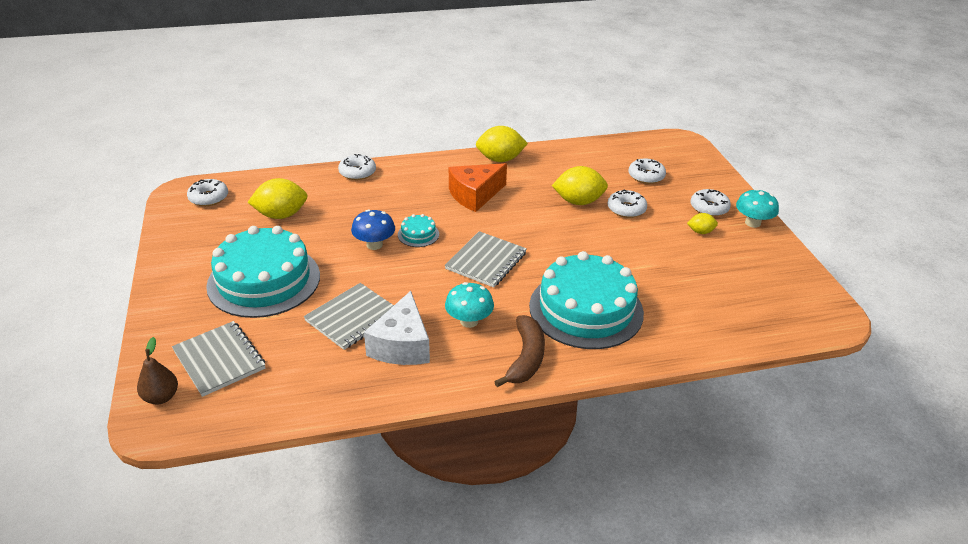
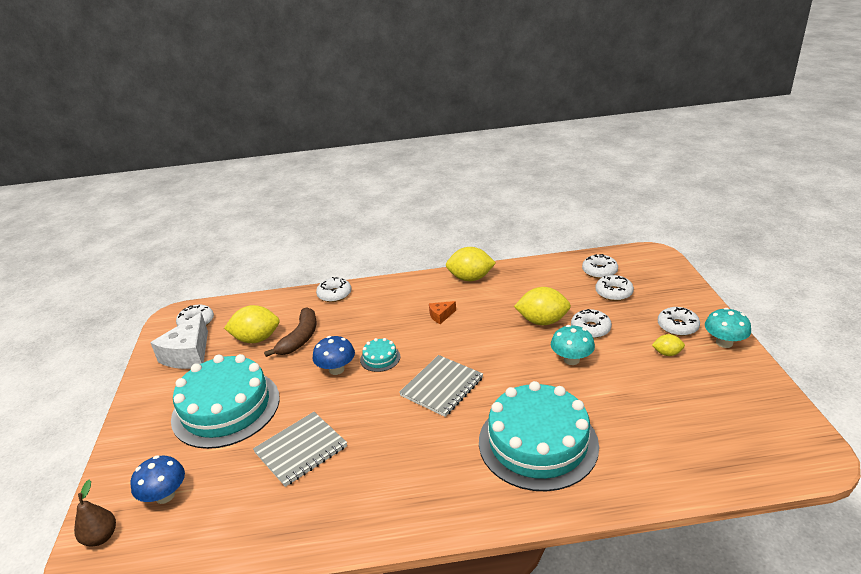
camera: 10 degrees right, 5 degrees down
(219, 360) = (165, 495): grey notebook -> blue mushroom
(402, 345) = (343, 482): white cheese -> white cheese (188, 354)
(469, 321) = (415, 455): turquoise mushroom -> turquoise mushroom (571, 359)
(475, 195) = (441, 316): orange cheese -> orange cheese, size x0.47
(525, 358) = (467, 500): brown banana -> brown banana (300, 338)
(630, 155) = (599, 271): none -> white donut

